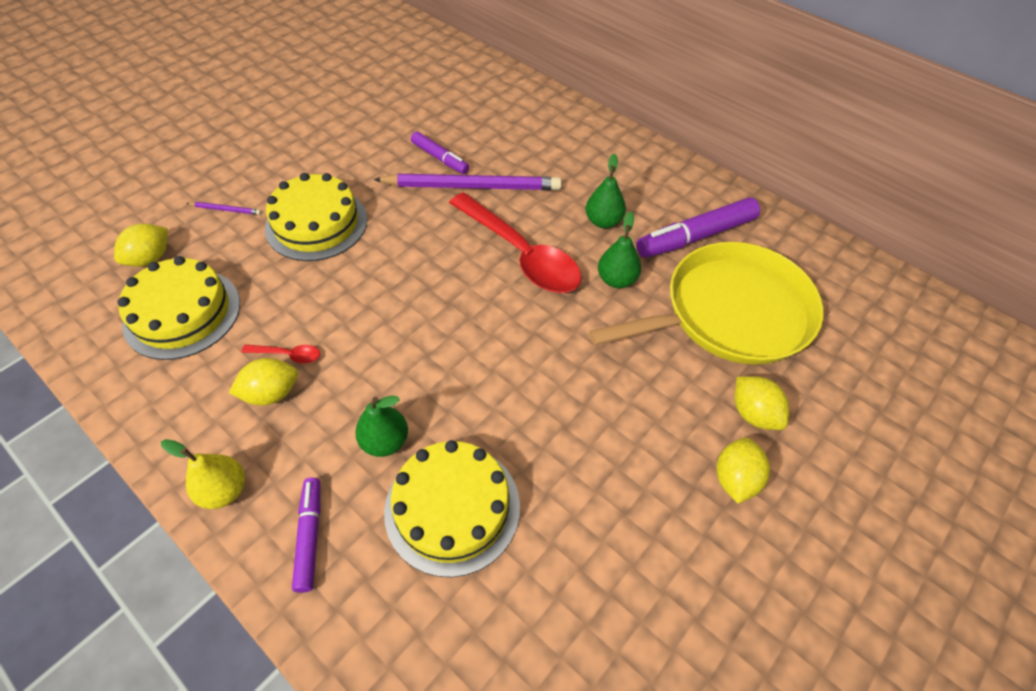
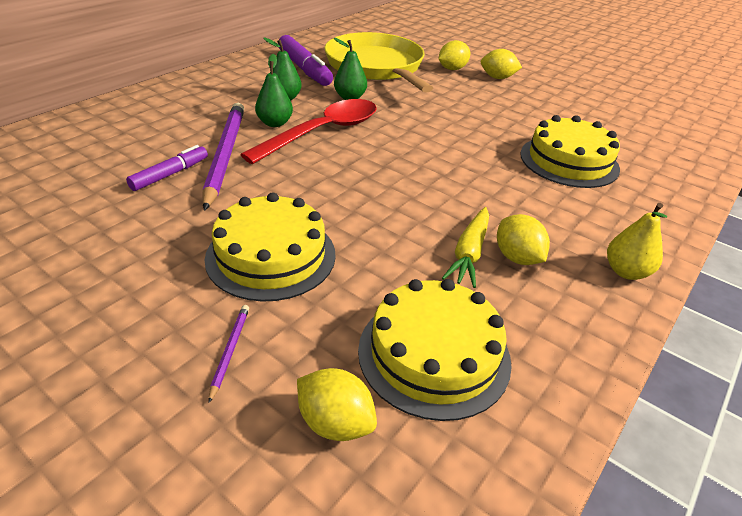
camera: 95 degrees left, 15 degrees down
(288, 355) = (469, 253): red spoon -> yellow carrot
(310, 537) = (630, 219): purple marker -> none
(385, 441) = (533, 190): green pear -> green pear (275, 123)

